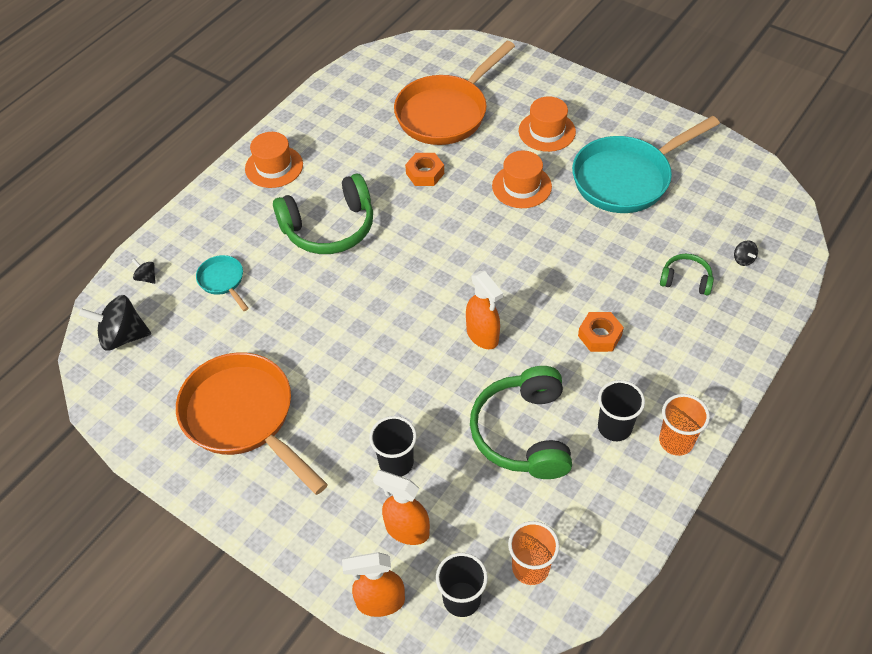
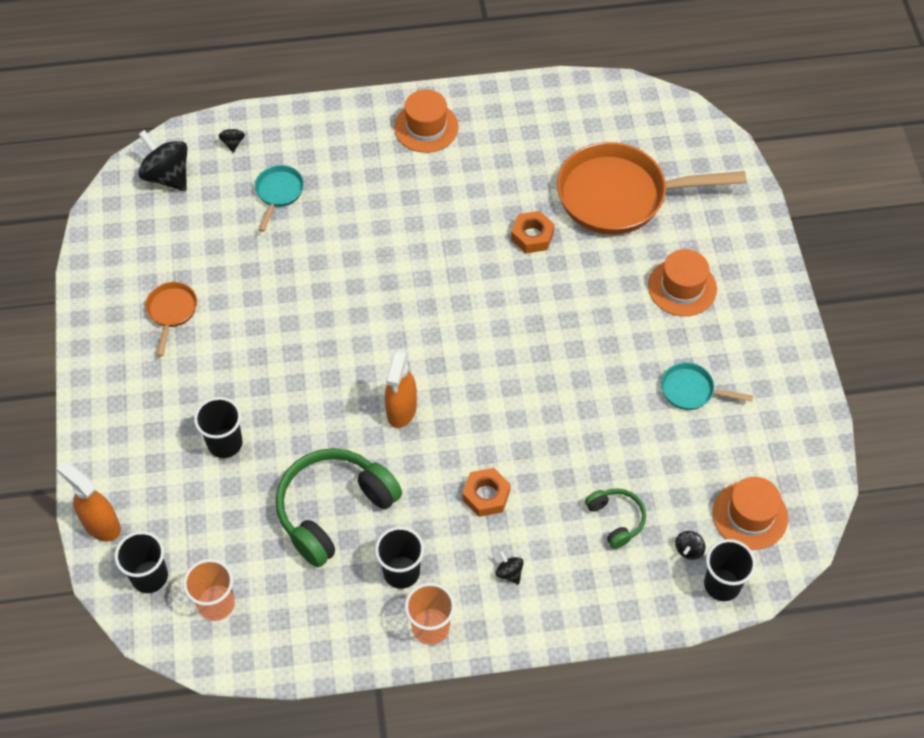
camera: 45 degrees right, 5 degrees up
(243, 417) = (171, 312): orange pan -> orange pan, size x0.45
(329, 228) = (403, 217): green headphones -> none
(406, 530) = (174, 496): orange spray bottle -> none
(521, 186) = (594, 317): orange hat -> orange hat (750, 515)
(627, 178) = (691, 391): turquoise pan -> turquoise pan, size x0.45
(673, 365) = (509, 573): none -> black spinning top
(784, 261) = (722, 584): none -> black cup

